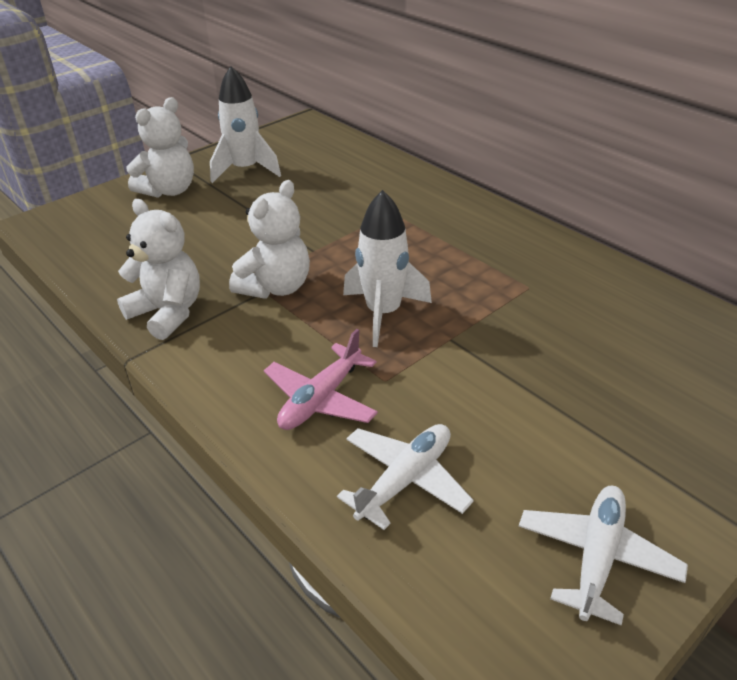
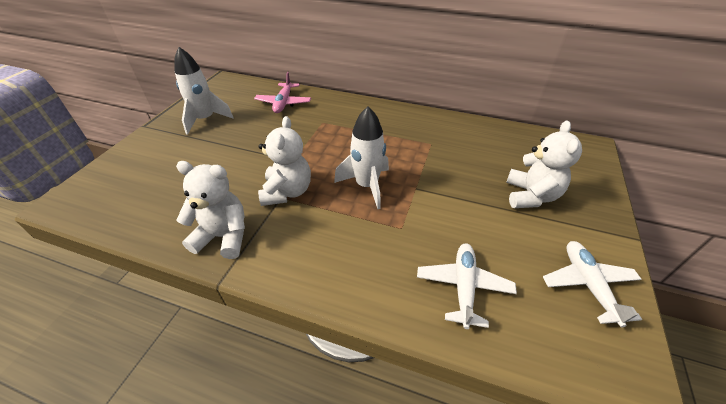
camera: 30 degrees left, 5 degrees up
(169, 190) = (158, 148): white teddy bear -> white teddy bear (530, 196)
(321, 399) = (374, 256): pink plane -> pink plane (283, 103)

